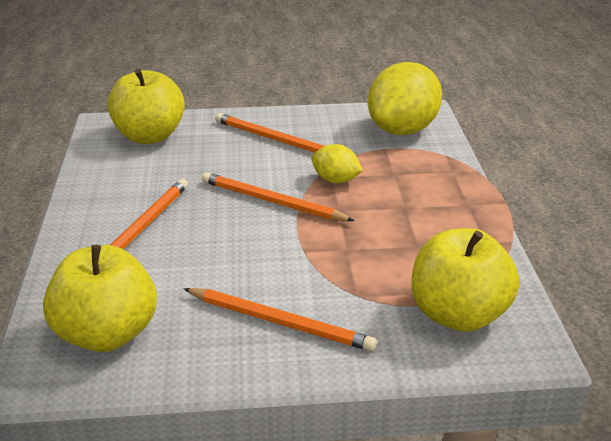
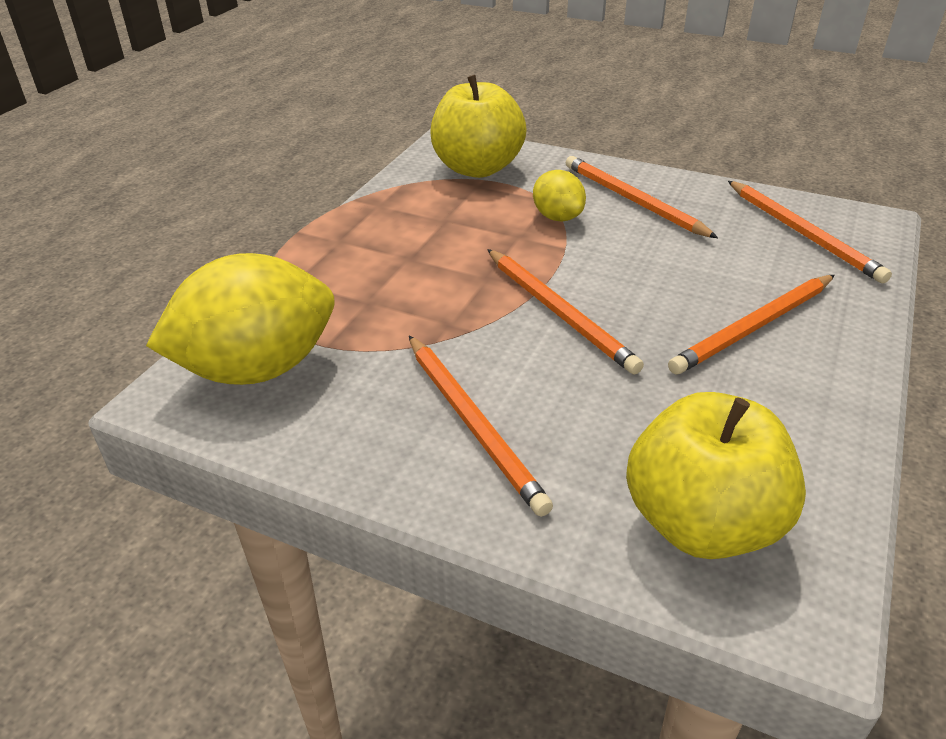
camera: 150 degrees left, 5 degrees up
(107, 333) = (802, 233): yellow apple -> orange pencil
(335, 180) = (450, 316): yellow lemon -> yellow lemon (557, 217)

